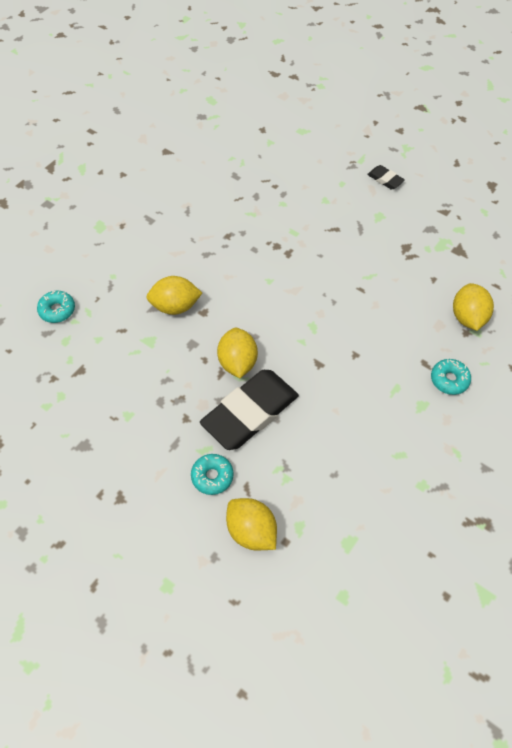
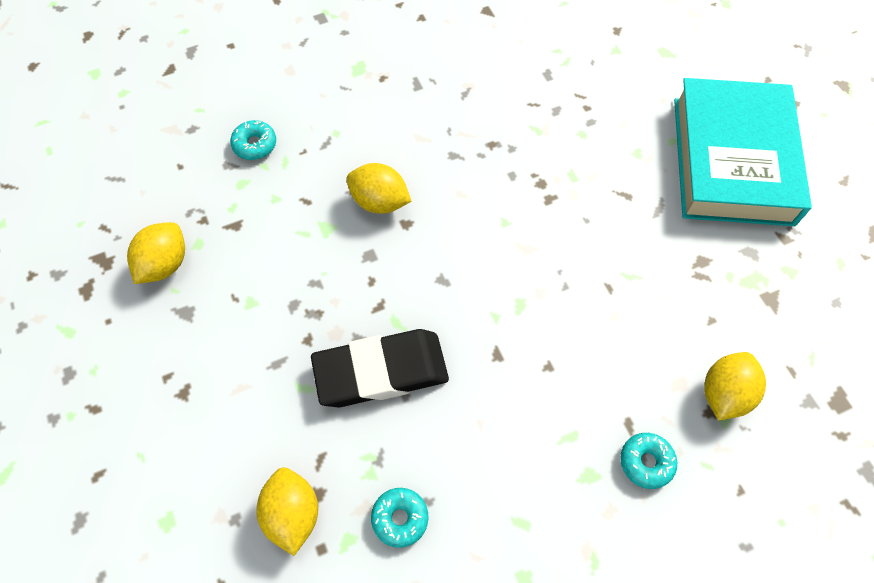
camera: 30 degrees right, 5 degrees up
(212, 476) = (292, 424): turquoise donut -> turquoise donut (400, 518)
(237, 362) = (405, 304): yellow lemon -> yellow lemon (165, 264)
(385, 179) = (732, 160): black eraser -> turquoise book

